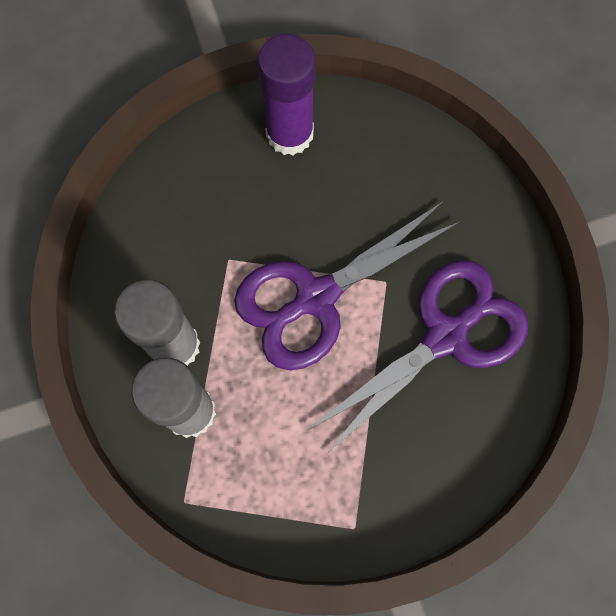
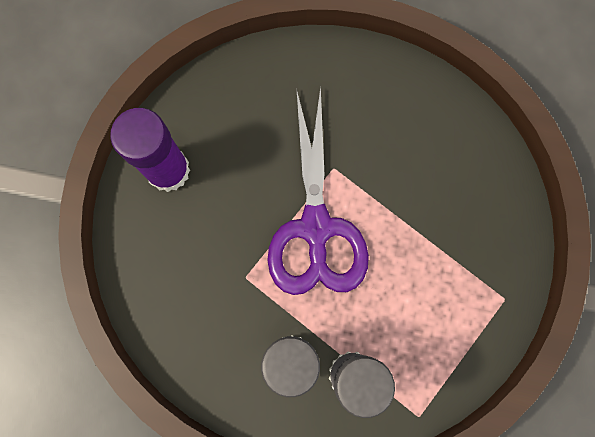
camera: 60 degrees left, 5 degrees up
(446, 336) = (400, 149): purple scissors -> none

